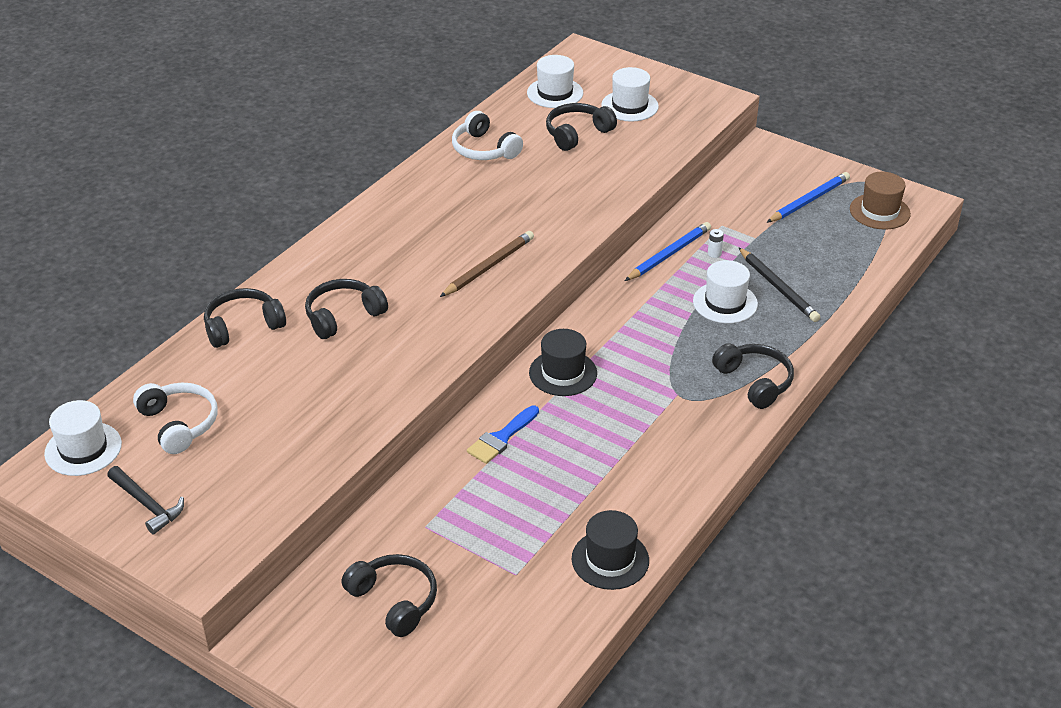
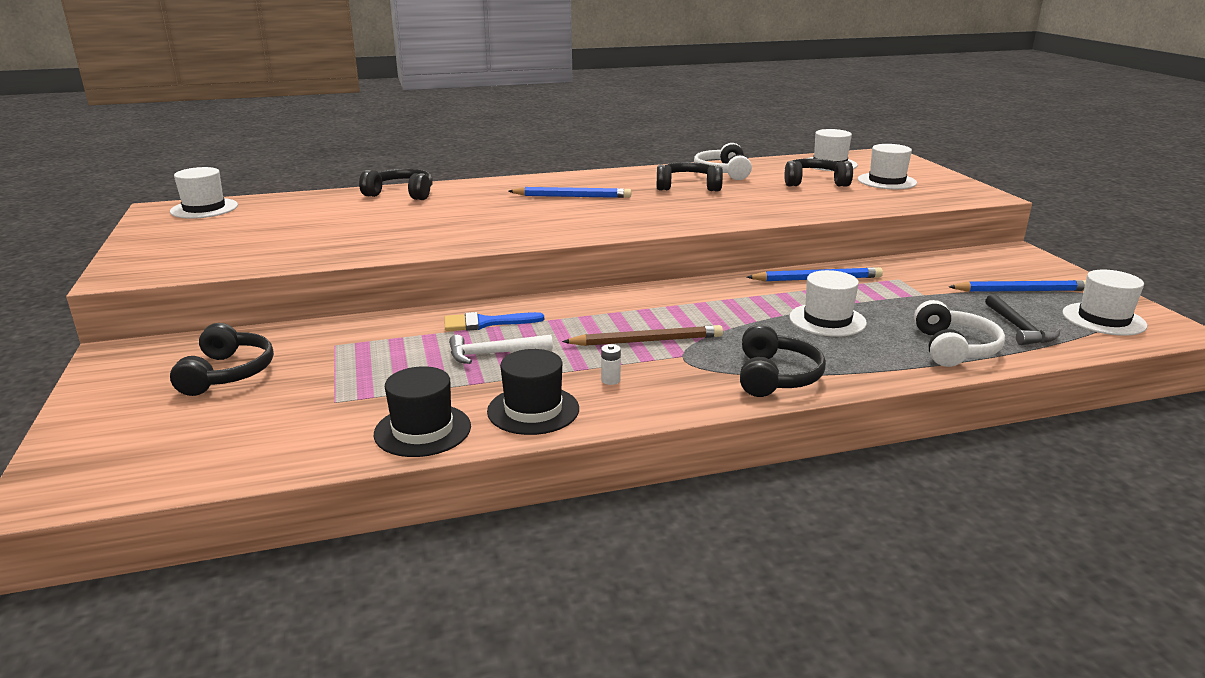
camera: 40 degrees right, 15 degrees down
(147, 504) = (173, 239): black hammer -> black hammer (1018, 328)
(179, 424) = (272, 216): white headphones -> white headphones (954, 348)
(343, 316) = (469, 207): black headphones -> black headphones (688, 187)
(408, 253) = (572, 196): none -> blue pencil
(489, 267) = (618, 216): brown pencil -> brown pencil (647, 341)
(554, 466) = (494, 354): none -> white hammer
(563, 373) = (603, 308): black hat -> black hat (533, 410)
(714, 253) = (864, 291): white battery -> white battery (610, 380)
(778, 287) = (902, 329): black pencil -> none
(879, 211) = (1103, 319): brown hat -> white hat

